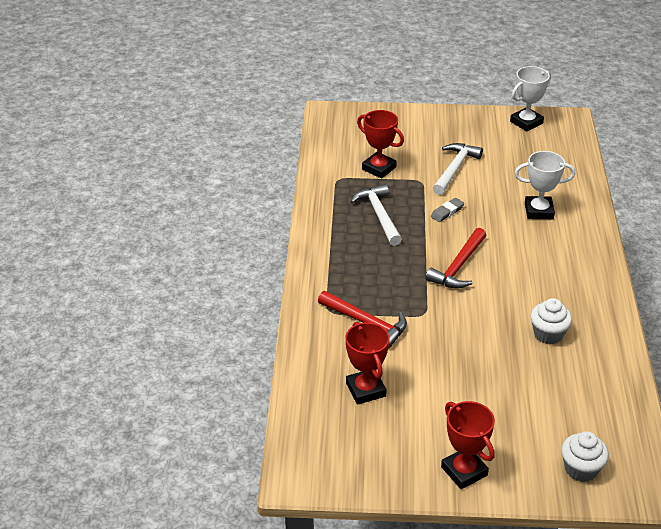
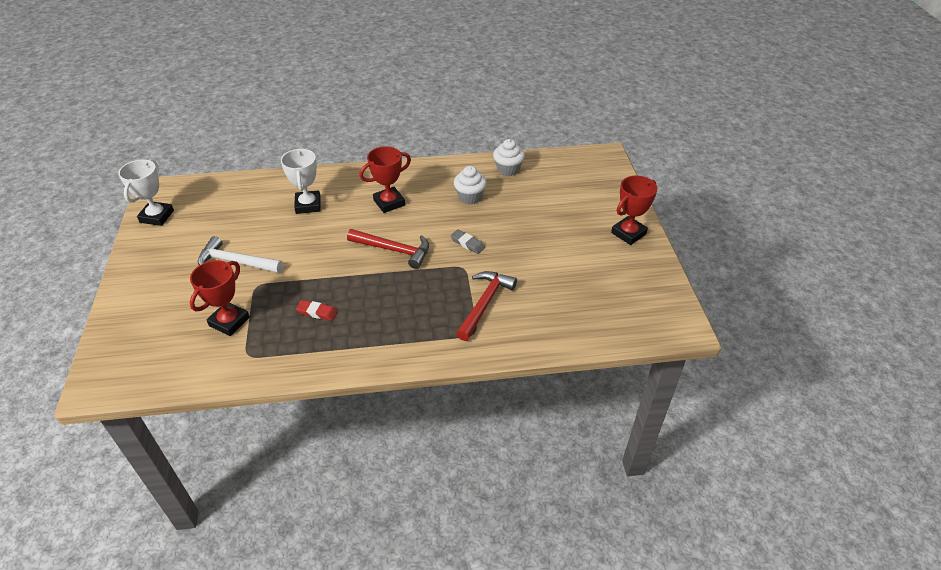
camera: 100 degrees left, 5 degrees up
(365, 390) = (568, 295): red trophy -> red trophy (389, 203)
(379, 215) = (317, 312): white hammer -> red eraser
(447, 212) = (311, 263): grey eraser -> grey eraser (467, 243)
(526, 122) = (157, 216): white trophy -> white trophy turned 60 degrees clockwise
(581, 469) = (600, 181): white cupcake -> white cupcake (508, 169)

